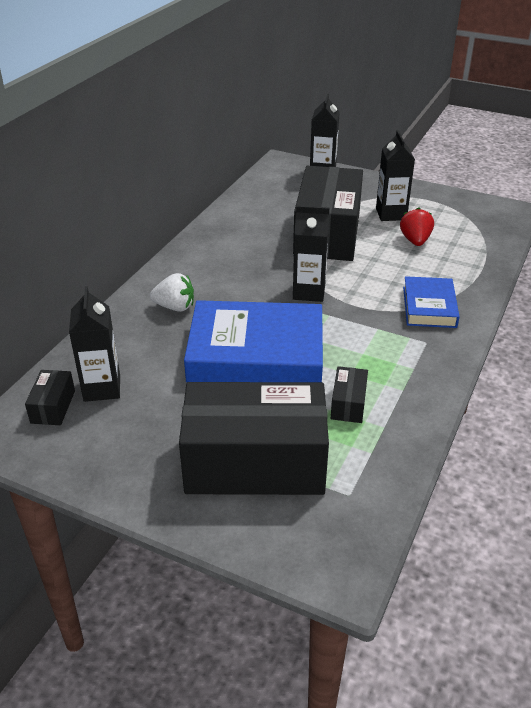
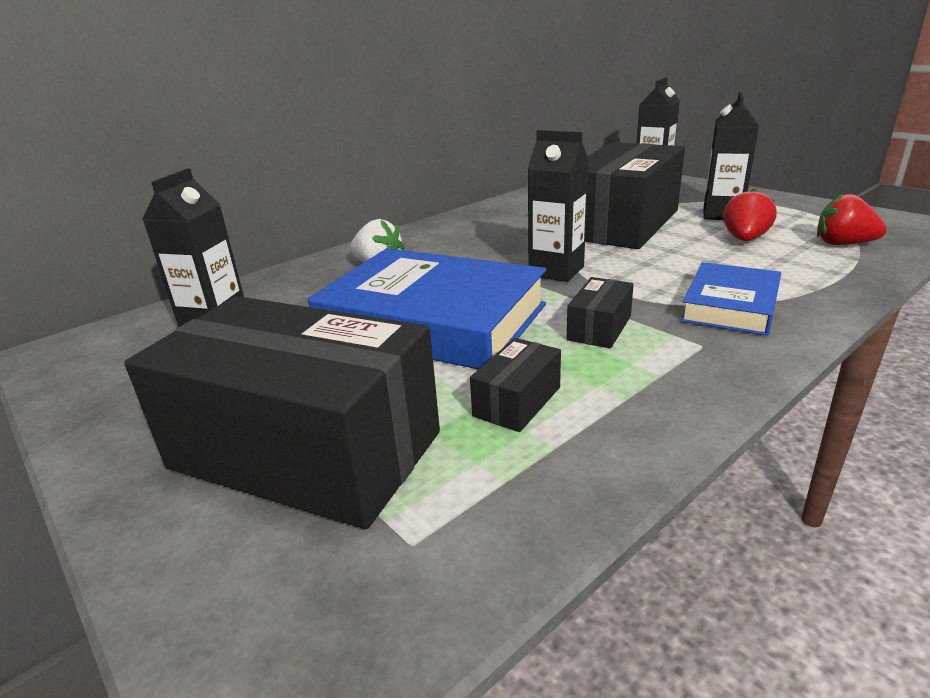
camera: 25 degrees right, 10 degrees down
(53, 407) = (145, 334): black box -> black box (599, 328)
(474, 238) = (843, 244): none -> red strawberry

